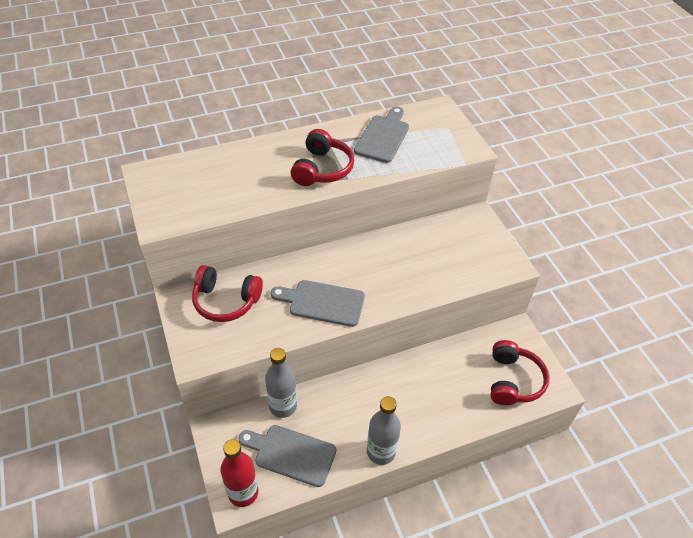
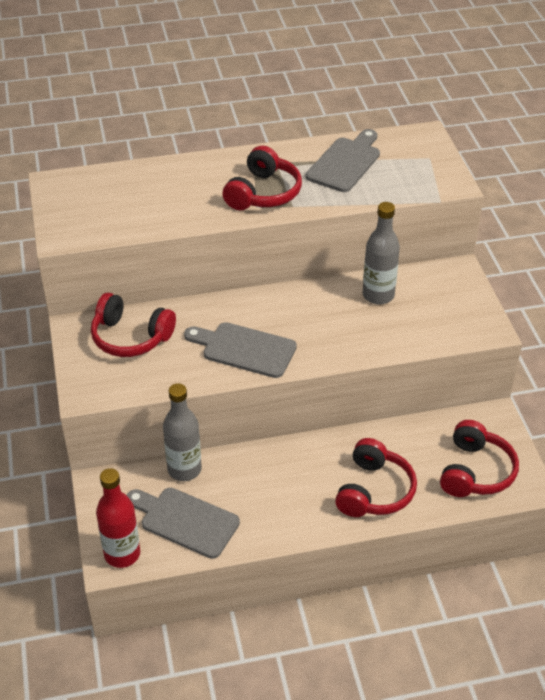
camera: 10 degrees right, 5 degrees down
(381, 452) = (293, 530): grey bottle -> grey bottle (378, 295)
(438, 407) = (374, 491): none -> red headphones

